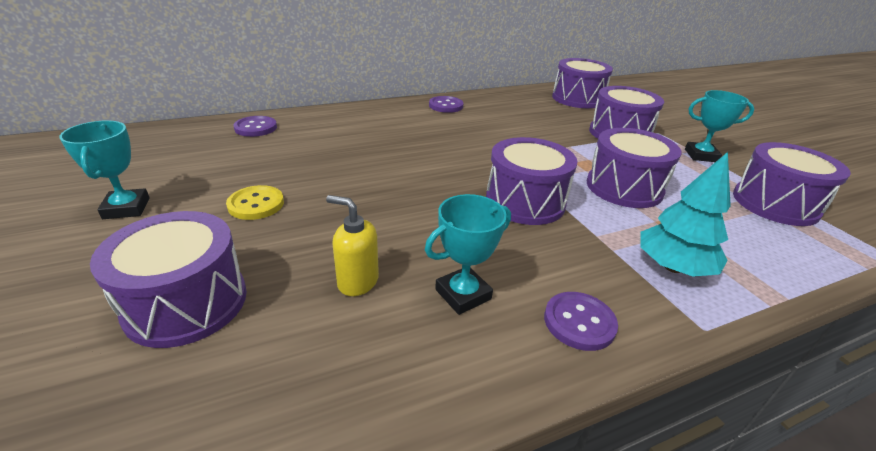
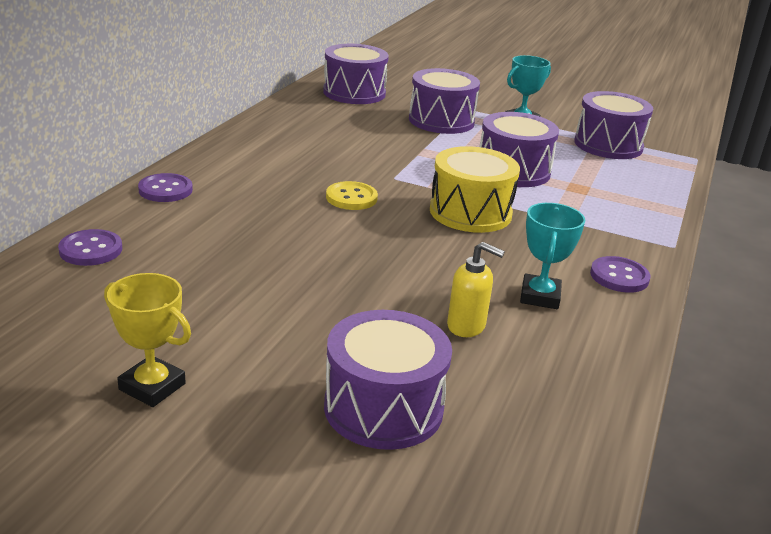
camera: 45 degrees left, 5 degrees down
(126, 208) = (152, 387): turquoise trophy -> yellow trophy
(256, 204) = (272, 318): yellow button -> yellow button (351, 198)
(357, 281) = (466, 326): yellow soap dispenser -> yellow soap dispenser turned 135 degrees counterclockwise
(446, 106) = (248, 144): purple button -> purple button (165, 190)
(525, 201) = (470, 212): purple drum -> yellow drum
(673, 267) = (615, 217): turquoise tree -> none

